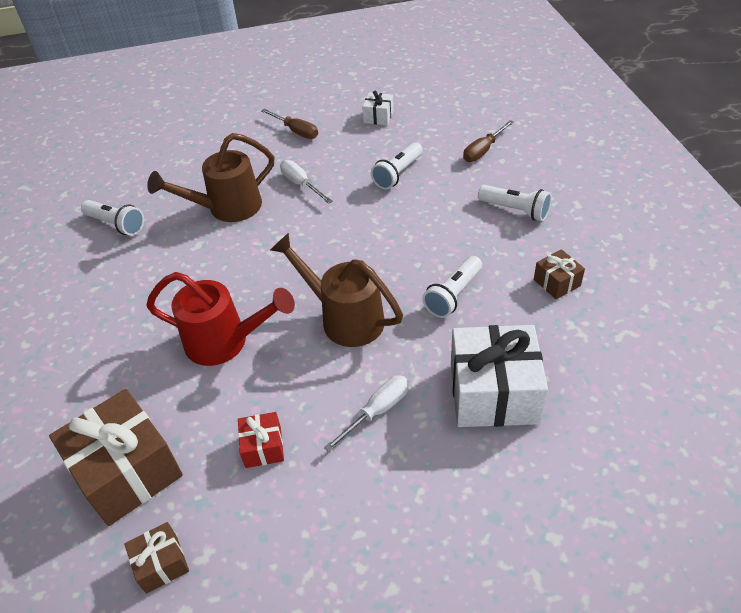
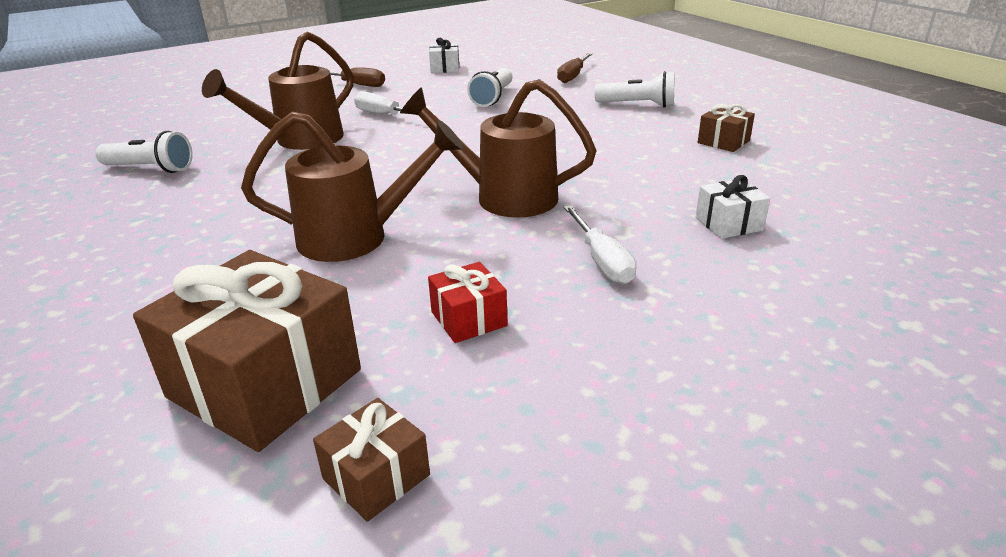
camera: 20 degrees left, 15 degrees down
(225, 342) = (356, 237): red watering can -> brown watering can
(377, 411) = (602, 260): white screwdriver -> white screwdriver turned 135 degrees clockwise
(453, 295) = (620, 164): white flashlight -> none
(493, 393) = (729, 224): white gift -> white gift, size x0.48

